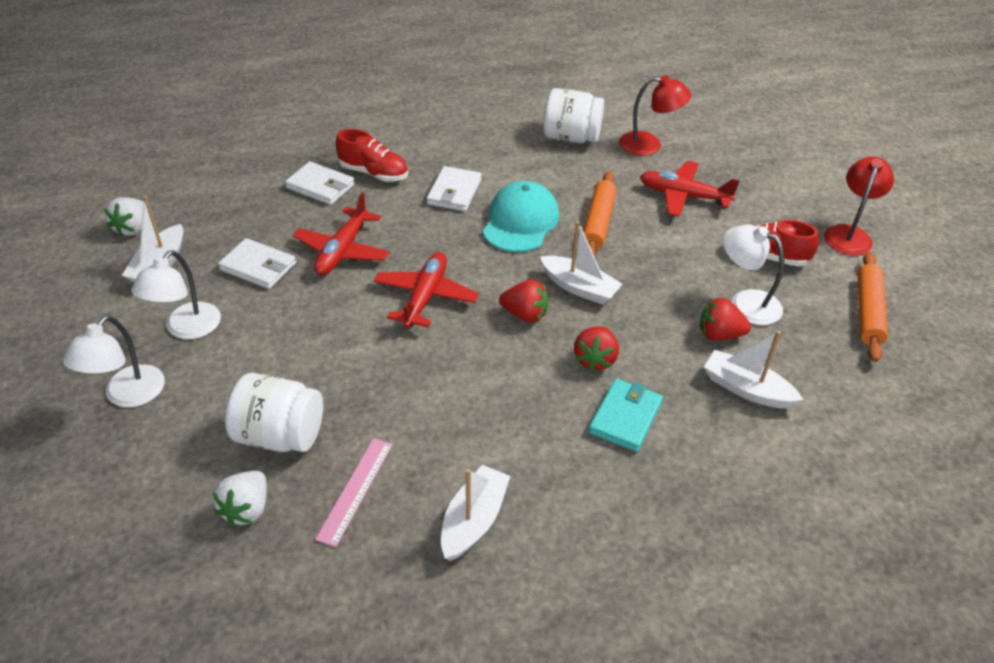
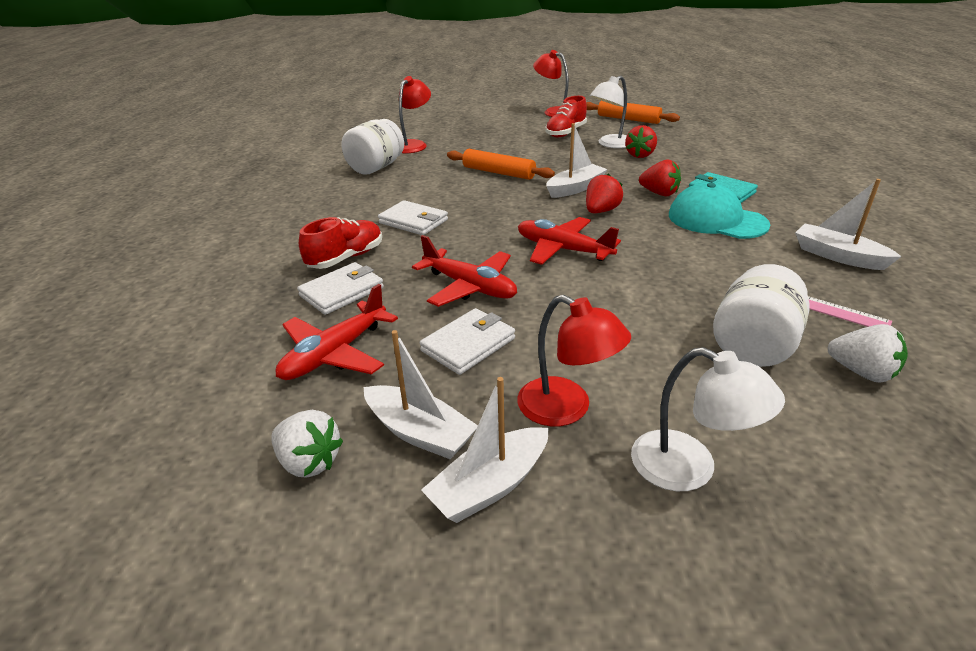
camera: 70 degrees left, 10 degrees down
(186, 329) = (566, 409): white lamp -> red lamp
(520, 222) = (478, 199): turquoise cap -> turquoise cap (716, 220)
(683, 196) = (485, 144): red plane -> red plane (335, 354)
(746, 389) = (694, 156): white boat -> white boat (490, 486)

